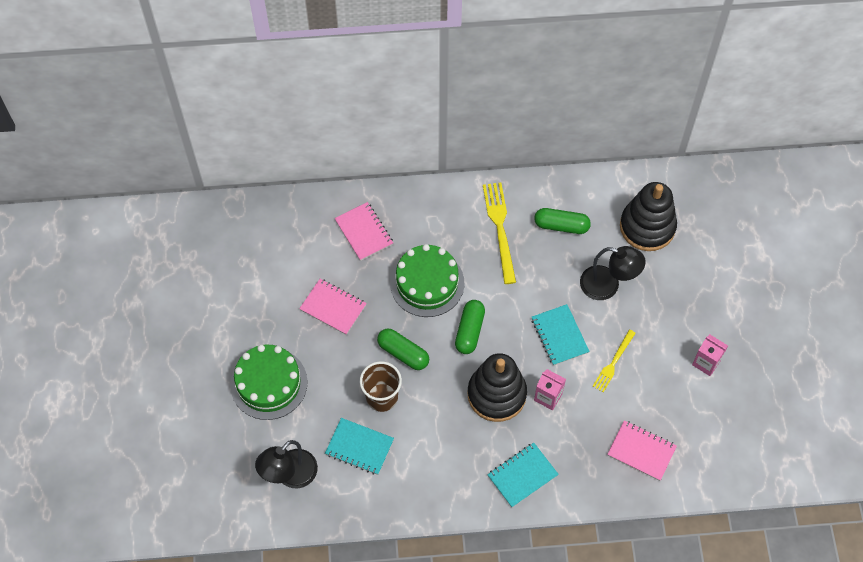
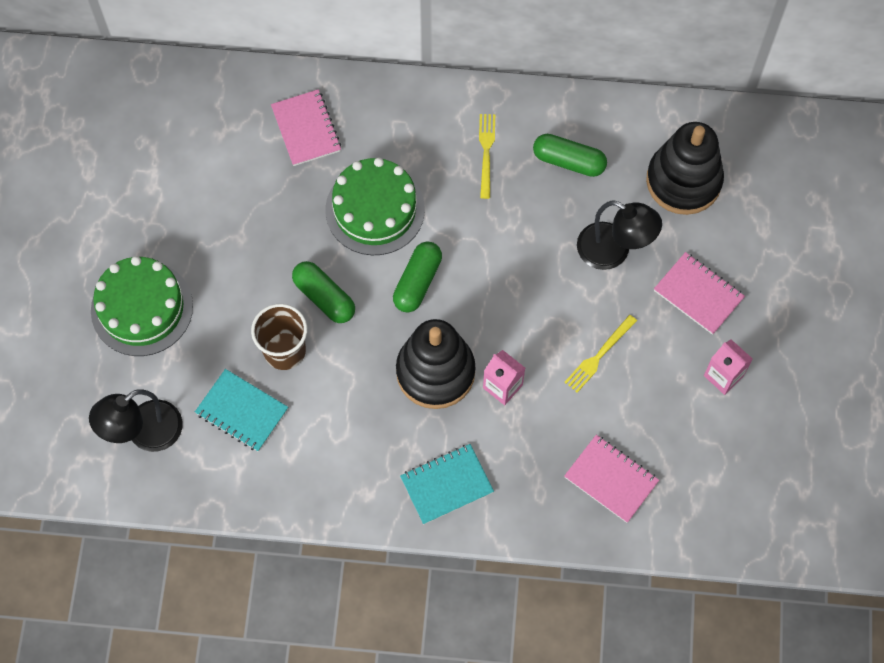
camera: 10 degrees right, 5 degrees up
(333, 307) = (245, 222): pink notebook -> pink notebook (698, 294)
(500, 228) = (486, 152): yellow fork -> yellow fork, size x0.61
(559, 336) = (535, 308): turquoise notebook -> none

